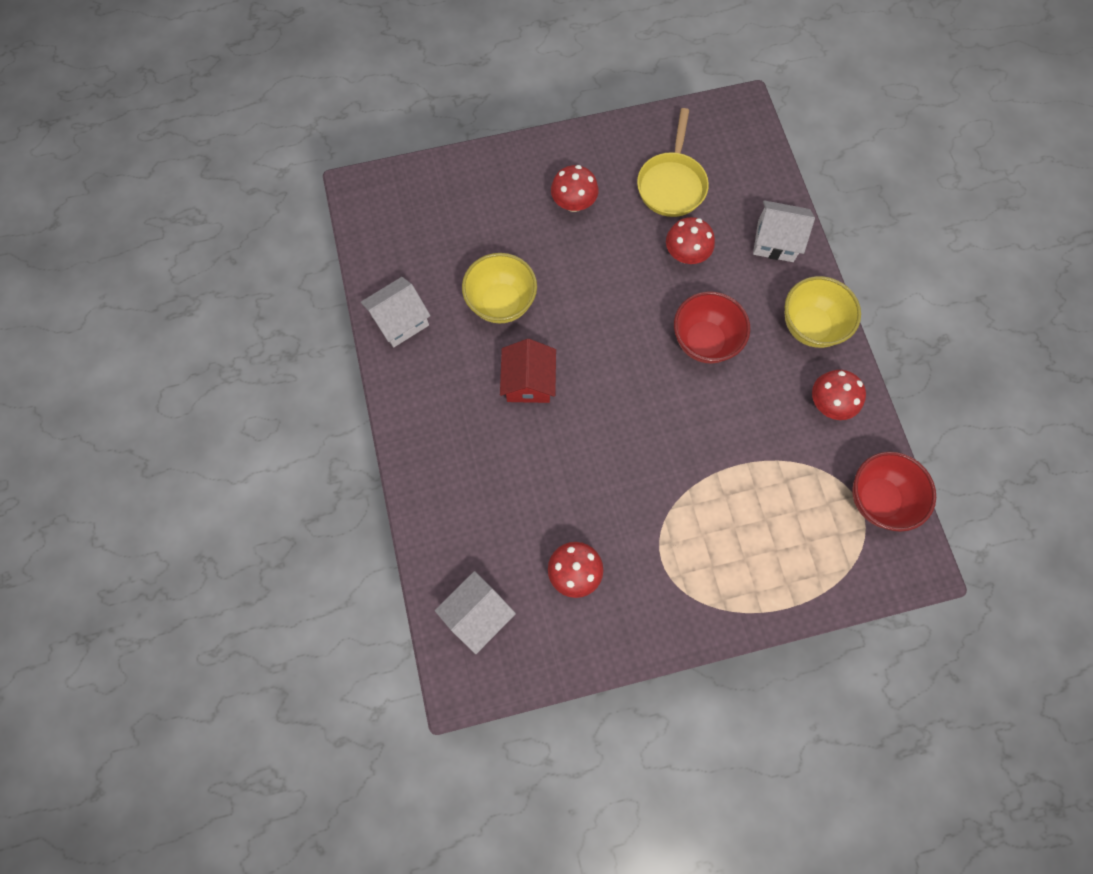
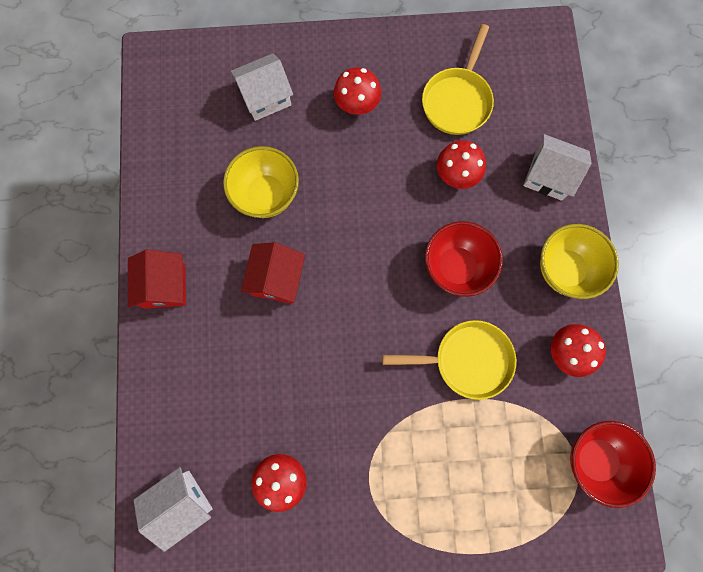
camera: 10 degrees right, 5 degrees up
(400, 321) = (166, 196): white house -> white house (265, 97)
(417, 407) = (164, 286): none -> red house
(733, 427) = (467, 360): none -> yellow pan

